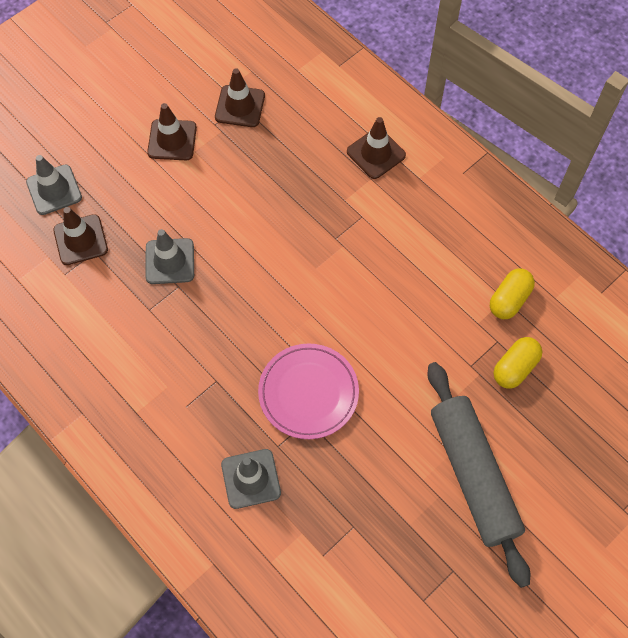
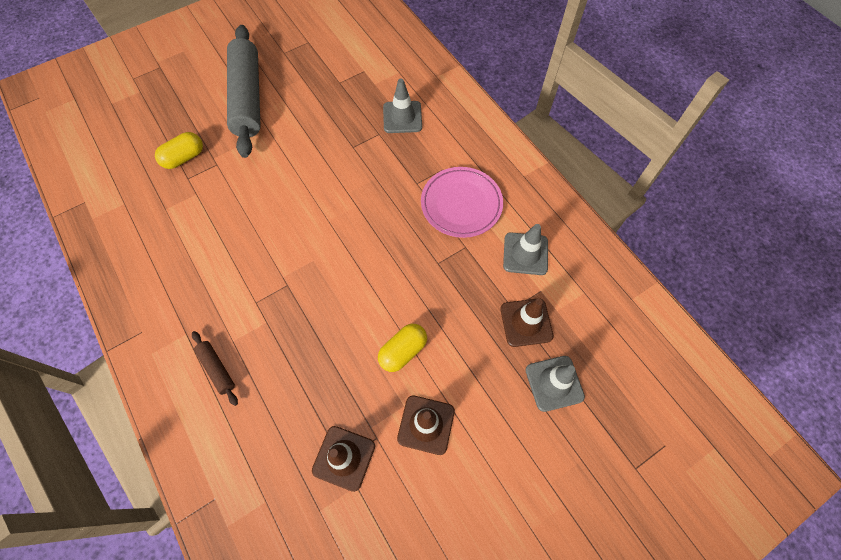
camera: 170 degrees left, 0 degrees up
(170, 261) = (443, 287): grey traffic cone -> grey traffic cone (525, 254)
(308, 393) = (347, 164): pink plate -> pink plate (461, 204)
(376, 153) = (217, 369): brown traffic cone -> brown rolling pin
(509, 300) = (161, 207): yellow capsule -> yellow capsule (403, 351)

